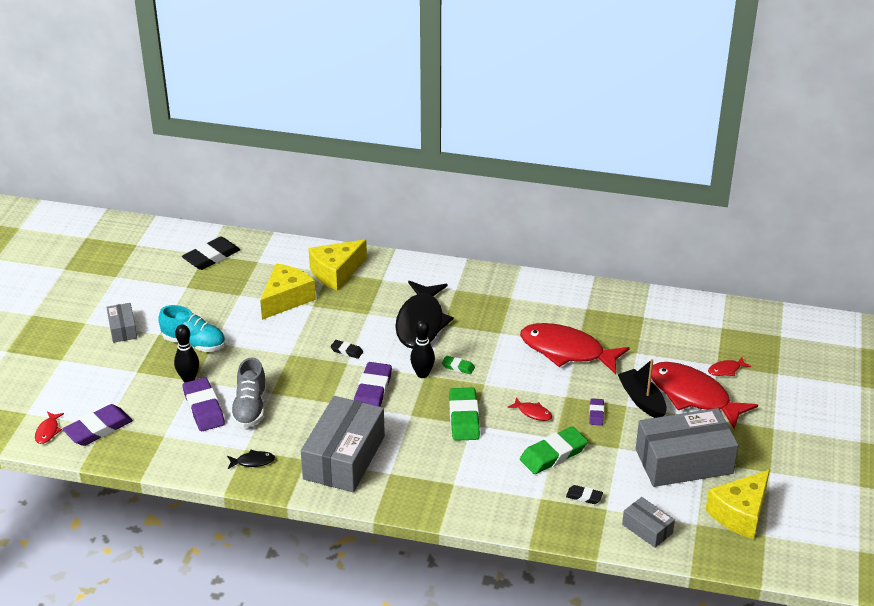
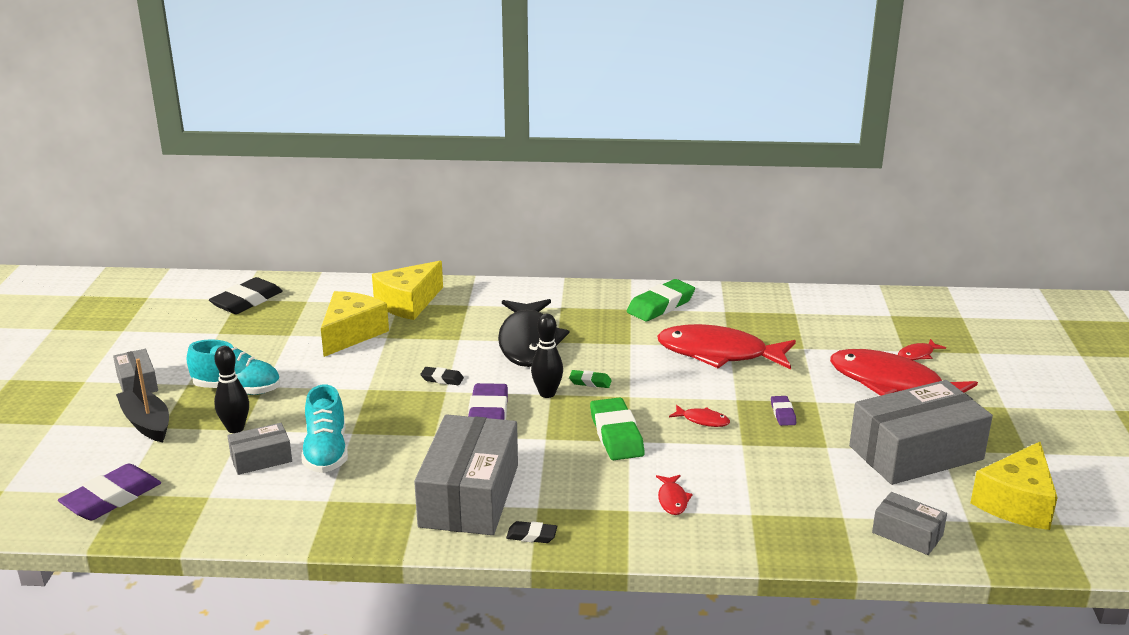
camera: 10 degrees left, 10 degrees down
(48, 431) = (36, 509): red fish -> red fish (672, 500)
(204, 408) = (261, 459): purple eraser -> grey box
(250, 408) = (326, 452): grey shoe -> turquoise shoe
(253, 461) = (342, 514): black fish -> none
(553, 454) = (747, 462): green eraser -> green eraser (660, 305)
(584, 496) = (807, 506): black eraser -> black eraser (531, 535)
(642, 400) = (833, 394): black boat -> black boat (147, 423)

